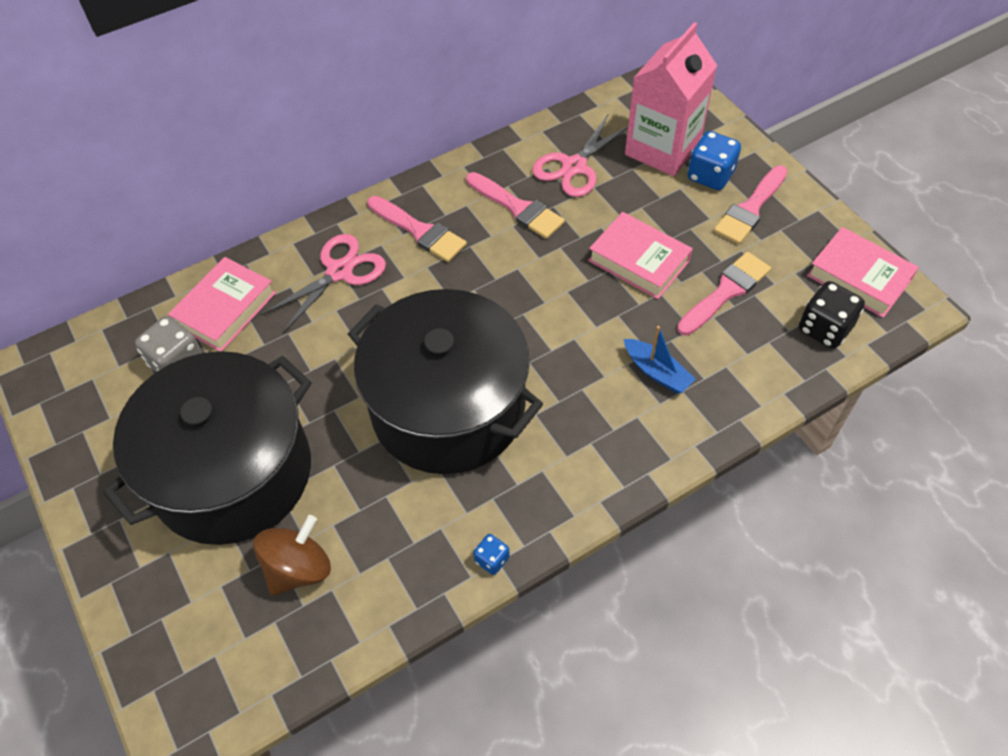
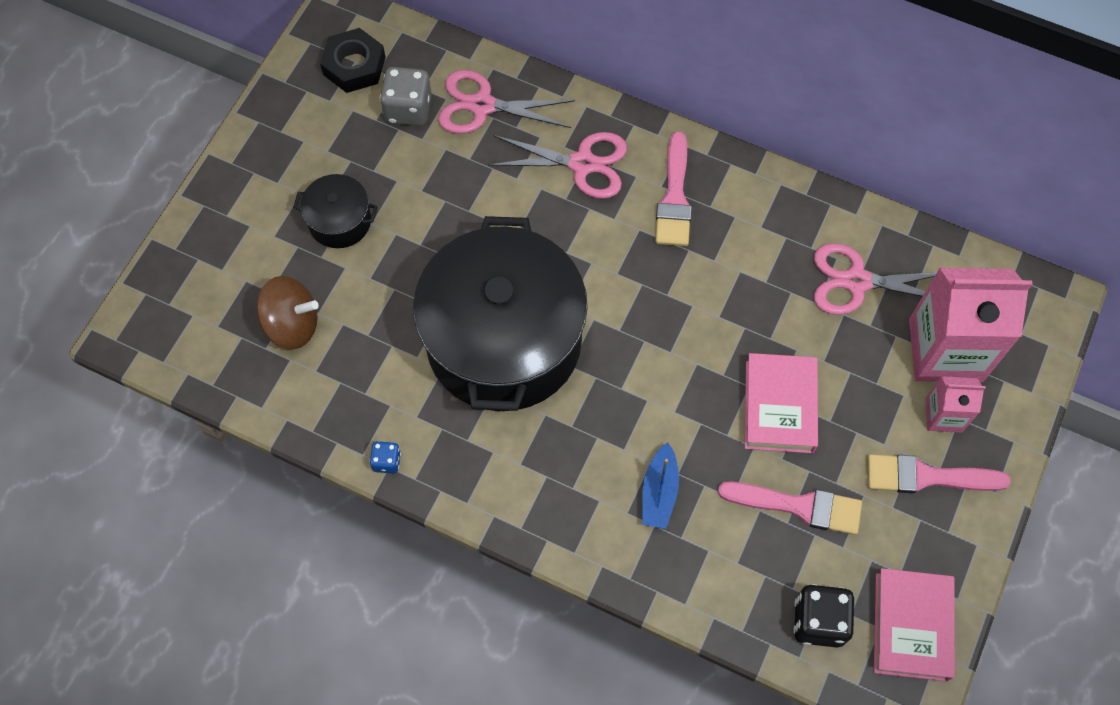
camera: 55 degrees right, 10 degrees up
(96, 381) = (354, 66): none -> black nut
(225, 309) = (482, 105): pink book -> pink scissors
(232, 473) = (340, 221): black pot -> black pot, size x0.42
(517, 208) = (764, 263): pink brush -> none
(710, 175) = (943, 415): blue dice -> pink carton

